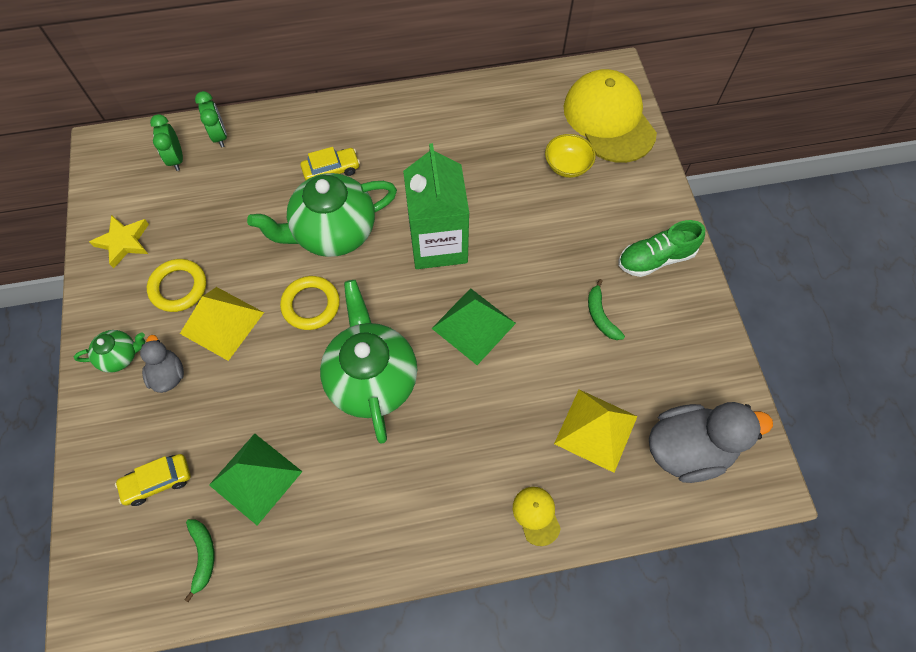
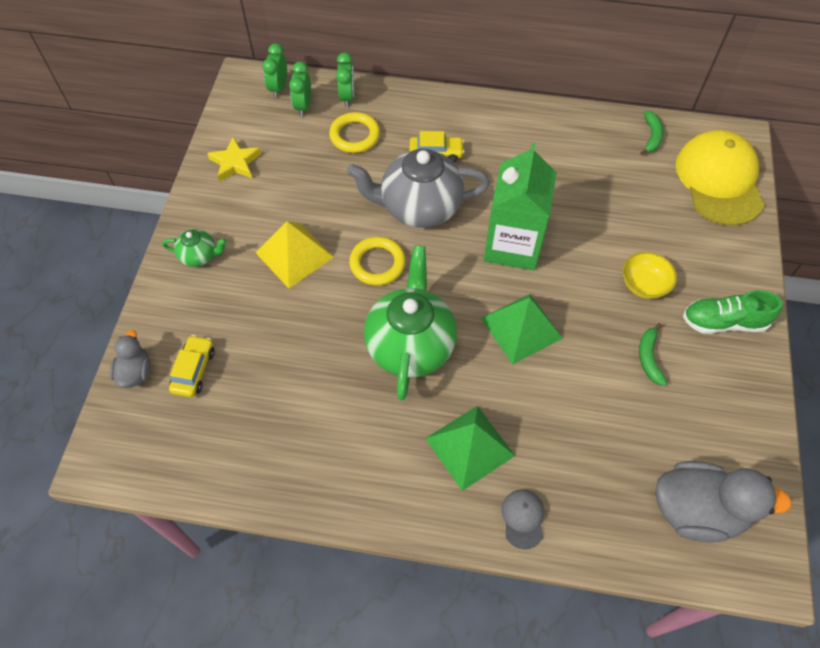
camera: 20 degrees right, 5 degrees down
(143, 146) = (278, 88): none -> green clock
(157, 481) = (194, 370): yellow car -> yellow car turned 105 degrees clockwise
(168, 375) = (234, 284): grey duck -> grey duck (135, 372)
(178, 287) = (268, 214): yellow ring -> yellow ring (355, 136)
(203, 555) = (210, 446): green banana -> green banana (651, 136)
(256, 478) = (278, 396): green pyramid -> green pyramid (470, 447)
(333, 232) = (419, 207): green teapot -> grey teapot
(536, 515) = (523, 518): yellow cap -> grey cap
(567, 166) = (662, 211): yellow bowl -> yellow bowl (644, 285)
(595, 429) = (608, 460): yellow pyramid -> none

